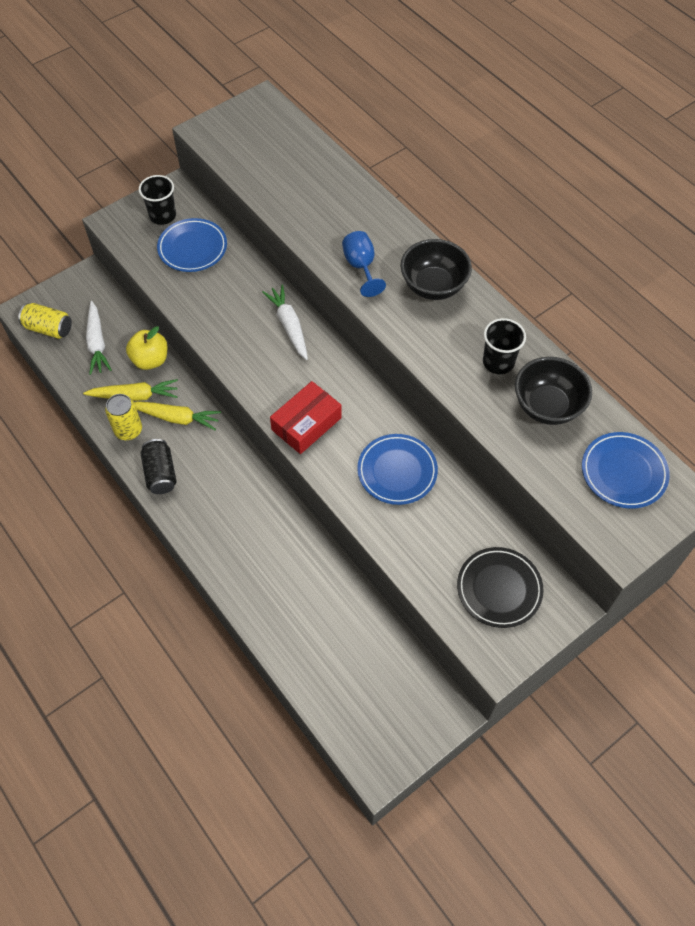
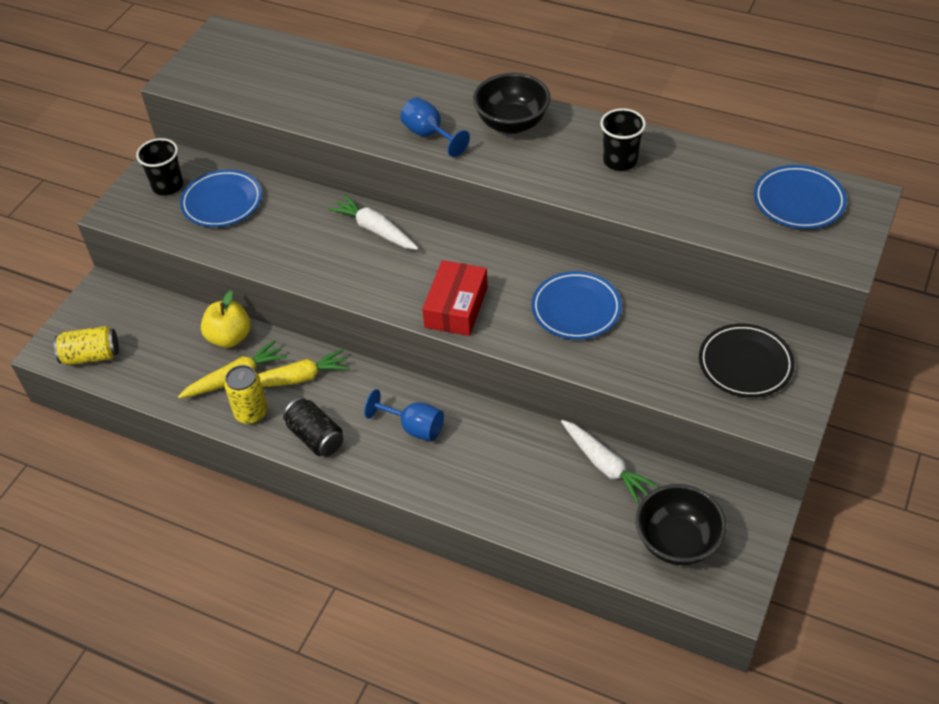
camera: 25 degrees left, 10 degrees down
(97, 343) = (157, 346): white carrot -> white carrot (605, 465)
(234, 502) = (414, 427): none -> blue goblet
(547, 406) = (691, 177): black bowl -> black bowl (677, 542)

